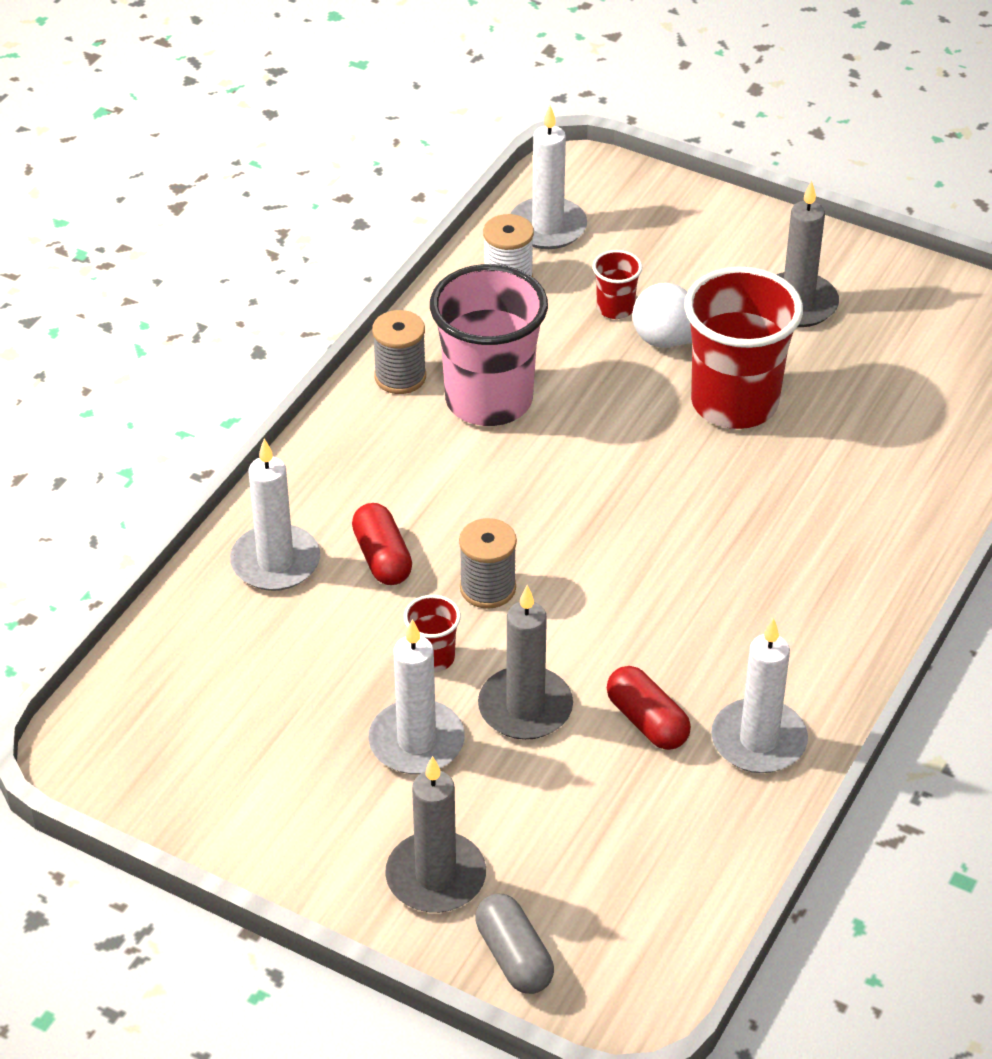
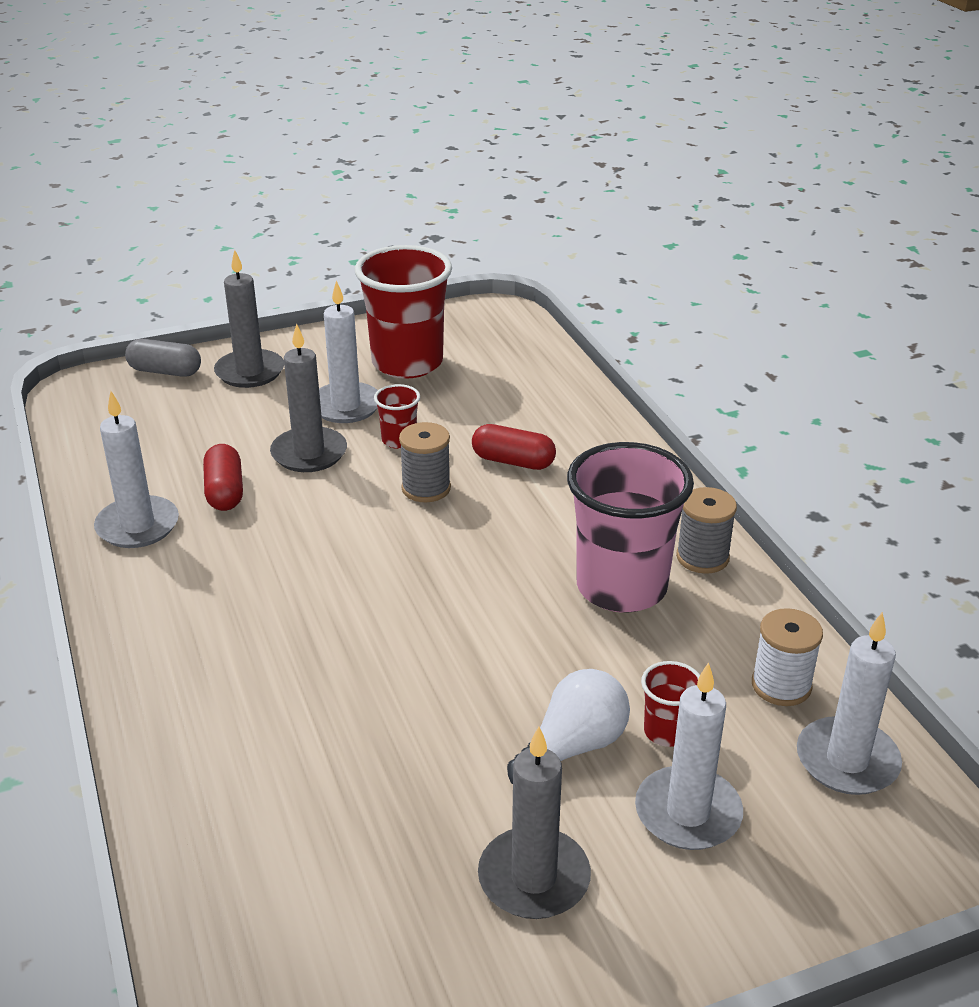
camera: 130 degrees right, 10 degrees down
(275, 562) = (564, 422): white candle -> white candle (688, 813)
(647, 721) = (225, 491): red capsule -> red capsule turned 75 degrees clockwise
(734, 403) = (450, 728): red cup -> red cup (407, 363)

